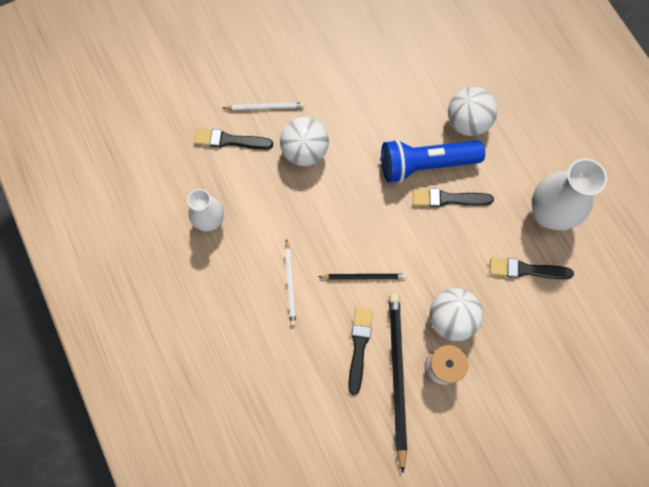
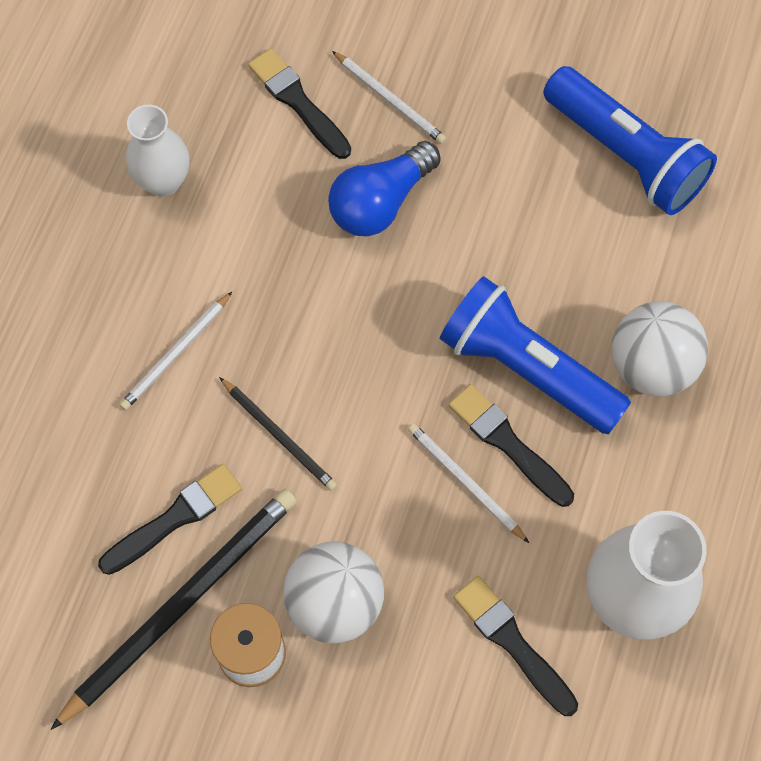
camera: 45 degrees right, 5 degrees down
(305, 151) = (380, 202): white ball -> blue light bulb
(376, 50) = (626, 155): none -> blue flashlight
(448, 228) = (465, 482): none -> white pencil

